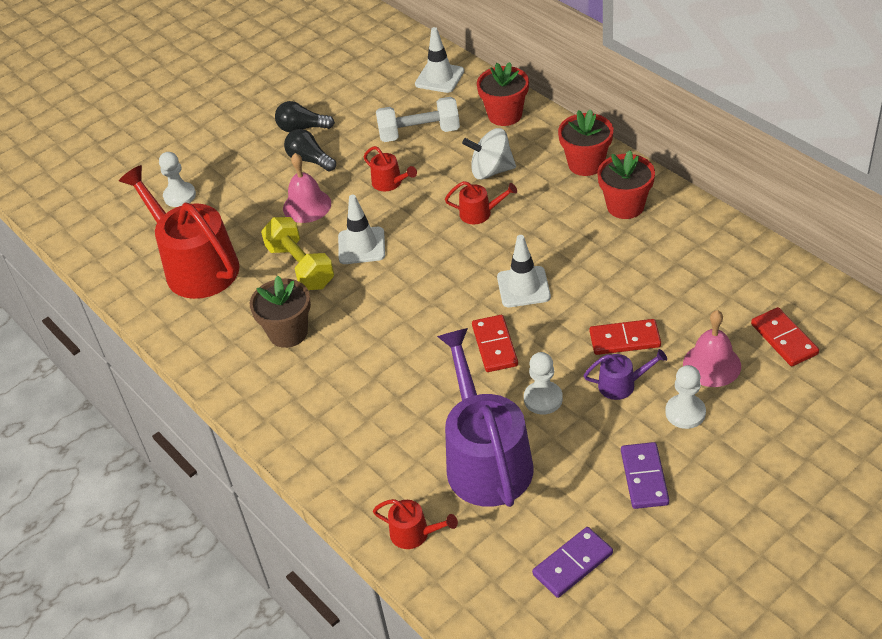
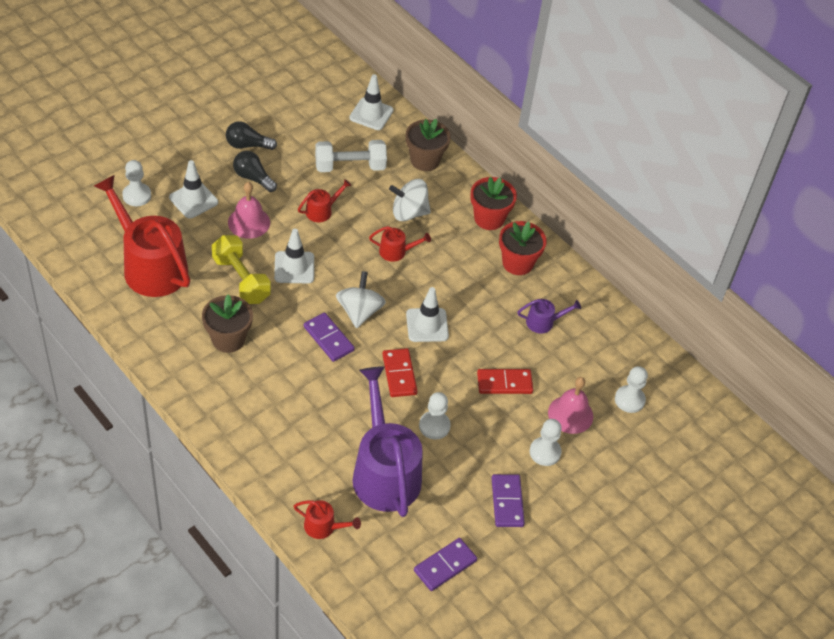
camera: 10 degrees left, 5 degrees up
(243, 191) = (193, 200): none -> white traffic cone
(390, 183) = (321, 211): red watering can -> red watering can turned 75 degrees counterclockwise
(406, 317) = (328, 339): none -> purple domino
(441, 283) = (359, 311): none -> white spinning top
(505, 115) = (425, 160): red flower pot -> brown flower pot
(621, 385) = (497, 422): purple watering can -> purple watering can (543, 322)
(784, 339) = (629, 400): red domino -> white pawn

